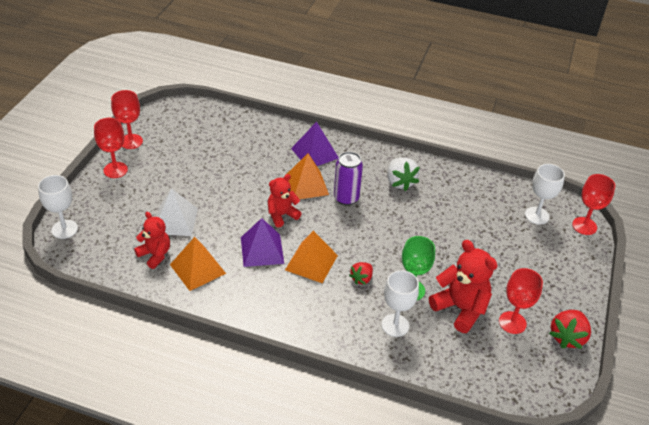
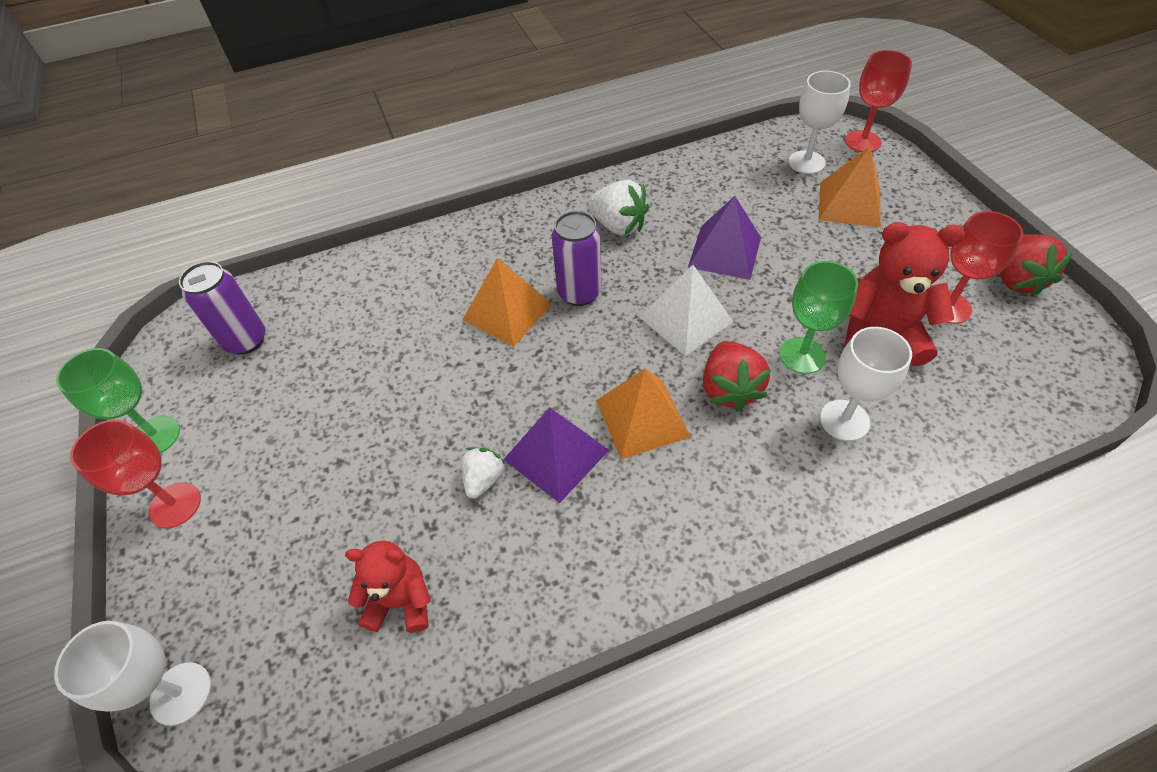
camera: 35 degrees left, 10 degrees up
(131, 141) = (156, 436): red goblet -> green goblet
(175, 221) = (373, 513): white pyramid -> white pyramid (686, 319)
(194, 127) = (246, 340): none -> purple can
(197, 269) = (496, 566): orange pyramid -> orange pyramid (849, 204)
(225, 238) = (483, 479): none -> white strawberry
(282, 215) = (524, 380): red teddy bear -> none
(314, 153) = (468, 260): purple pyramid -> purple pyramid (724, 252)
(361, 279) = (729, 389): red strawberry -> red strawberry, size x1.61

